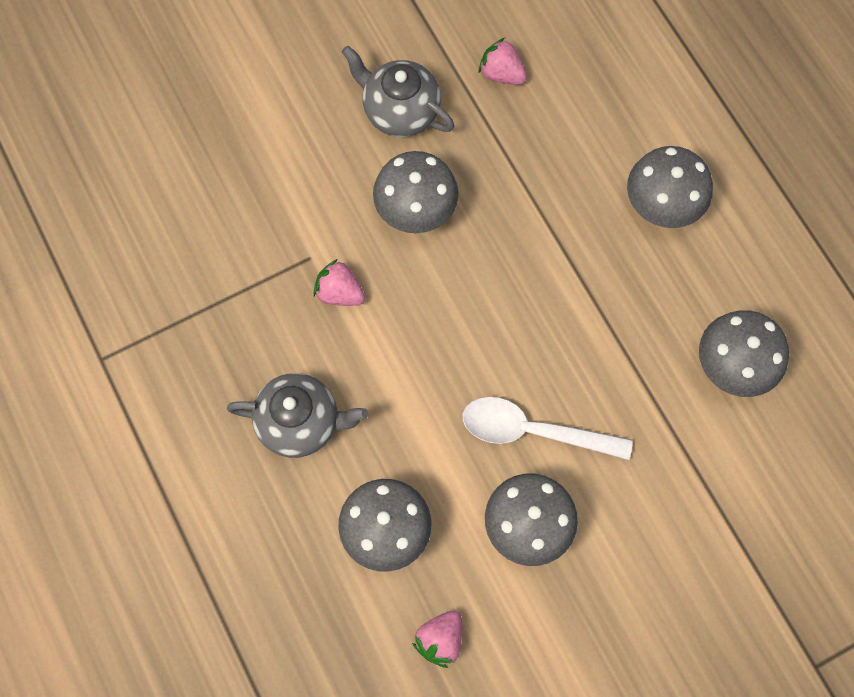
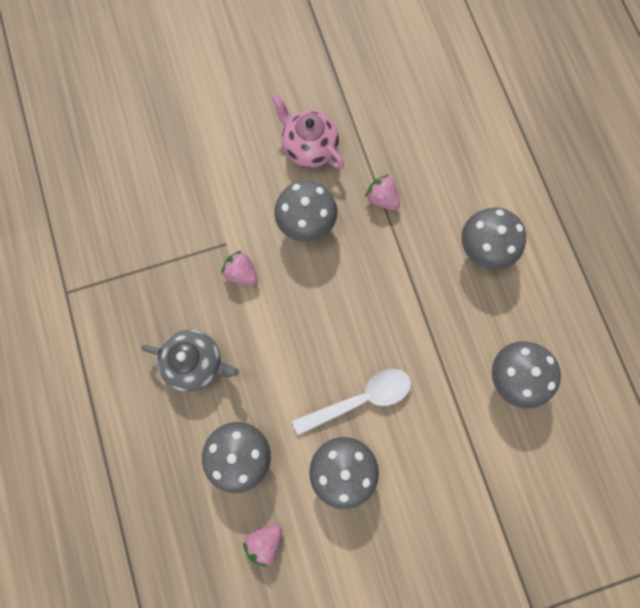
camera: 10 degrees right, 5 degrees up
(400, 111) = (309, 148): grey teapot -> pink teapot
(501, 74) = (386, 132): pink strawberry -> pink strawberry (382, 199)
(533, 431) = (360, 399): white spoon -> white spoon turned 135 degrees clockwise

